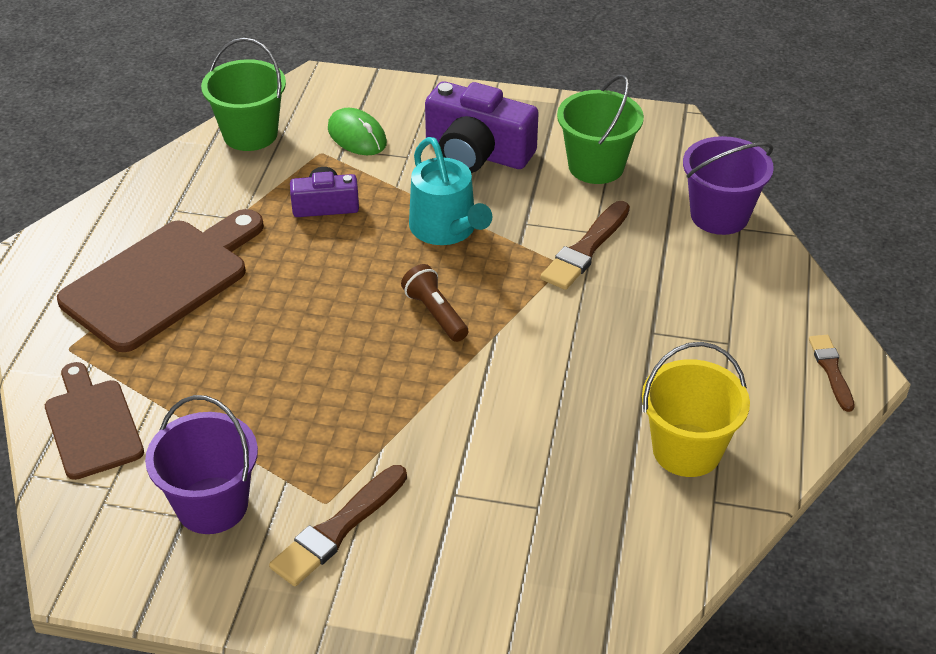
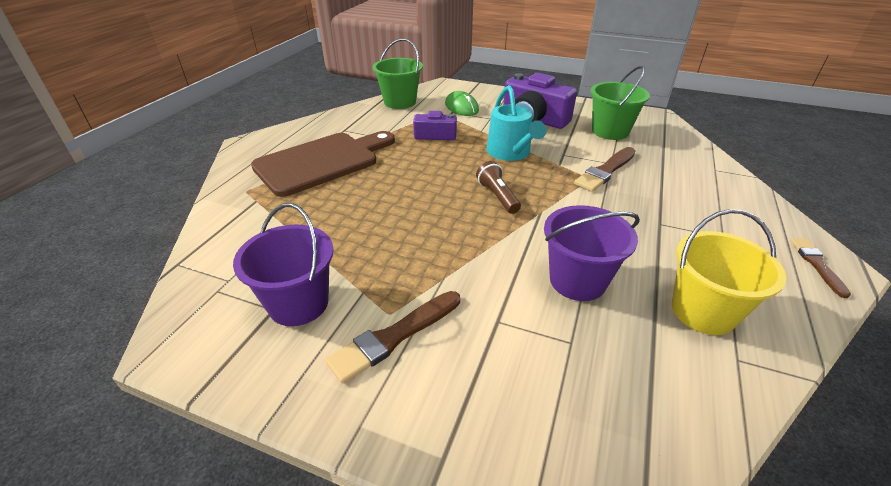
camera: 10 degrees right, 5 degrees down
(92, 424) = (237, 236): brown cutting board -> none
(719, 215) = (699, 162): purple bucket -> purple bucket (577, 280)

